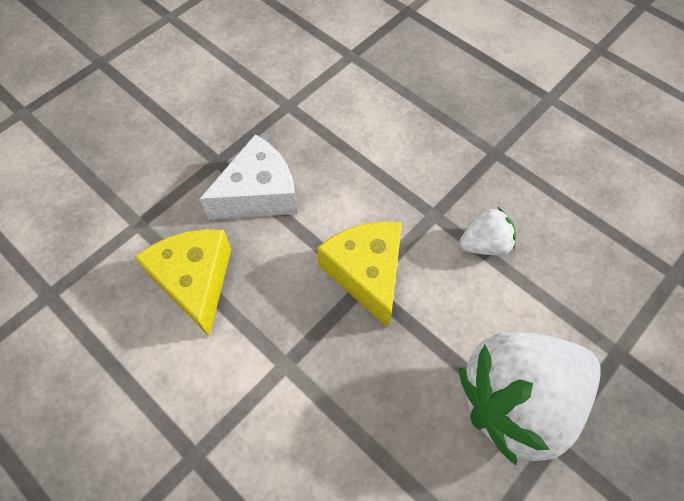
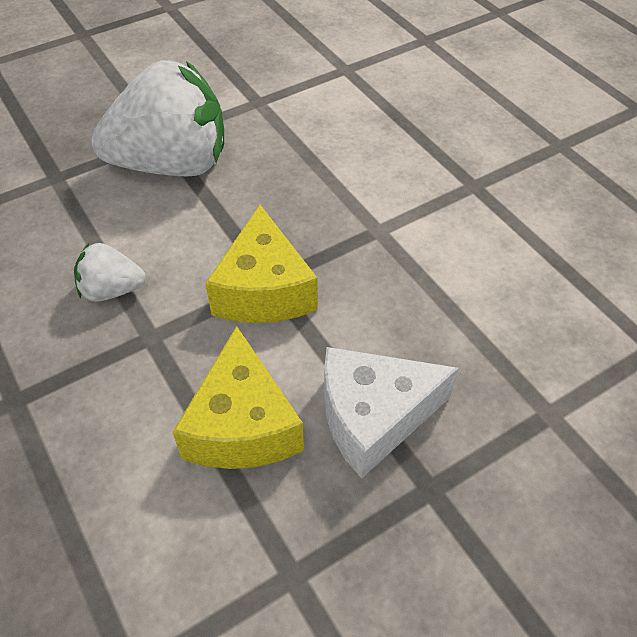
camera: 165 degrees left, 10 degrees down
(195, 282) = (470, 324): yellow cheese -> yellow cheese (242, 425)

